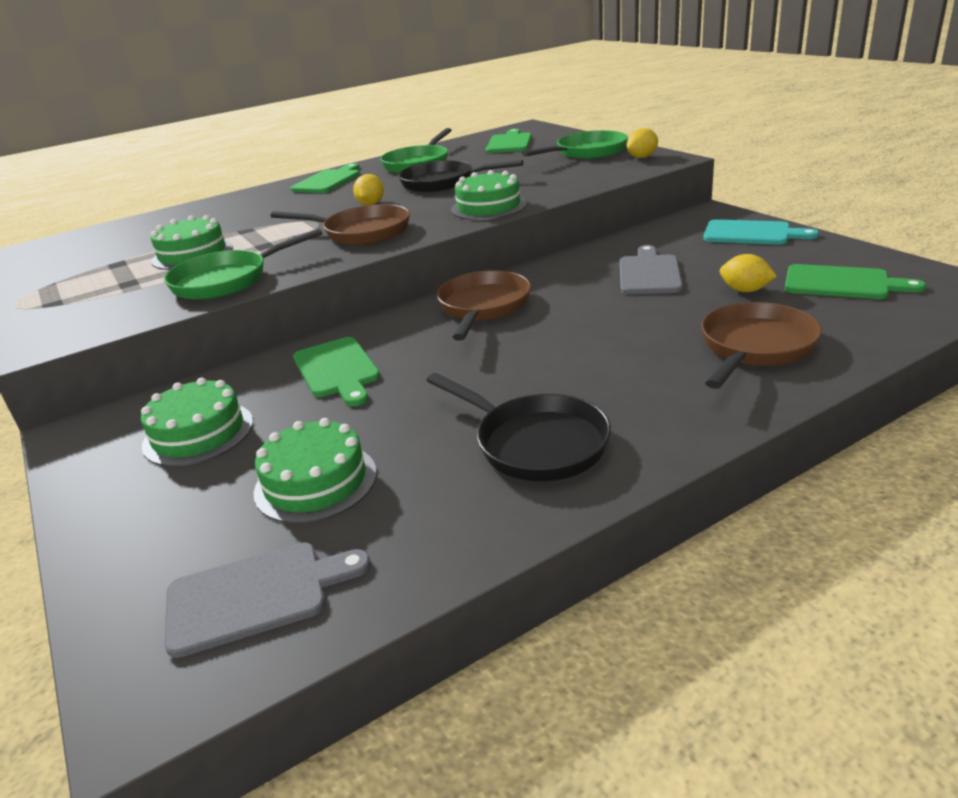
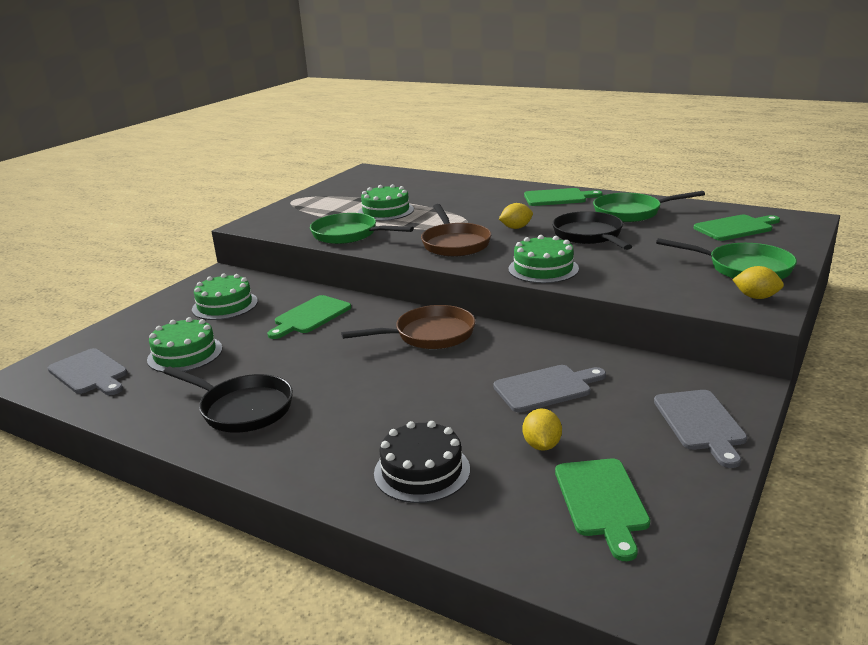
camera: 60 degrees right, 5 degrees down
(534, 443) = (242, 409): black pan -> black pan turned 75 degrees counterclockwise
(751, 233) = (700, 423): turquoise cutting board -> grey cutting board
(755, 348) = (422, 471): brown pan -> black cake

